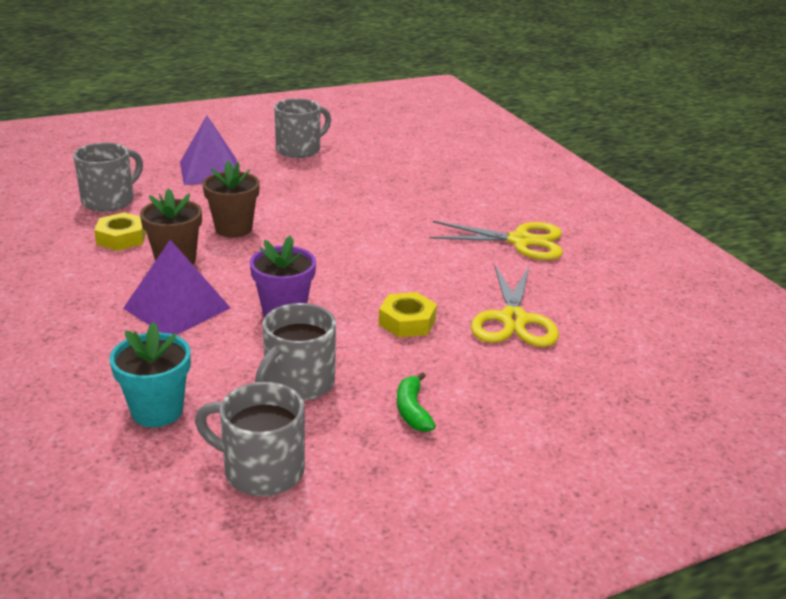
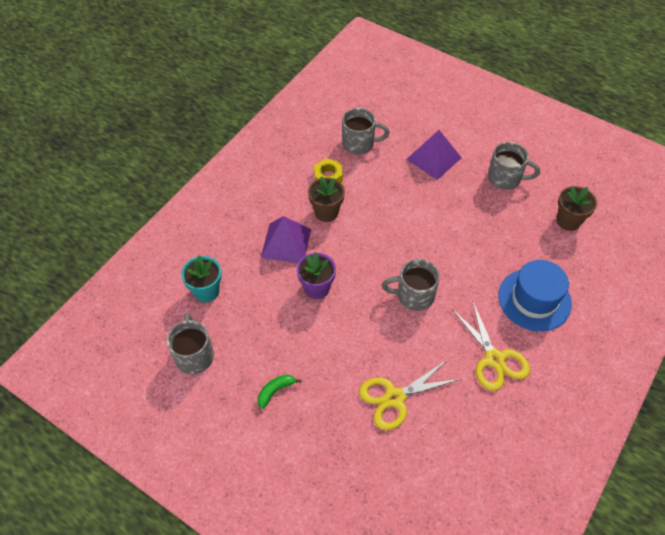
camera: 60 degrees right, 25 degrees up
(233, 229) = (379, 213): brown flower pot -> brown flower pot (568, 221)
(298, 384) = (262, 331): grey mug -> grey mug (413, 295)
(407, 321) = (351, 347): yellow nut -> none
(469, 194) = (534, 299): none -> blue hat

